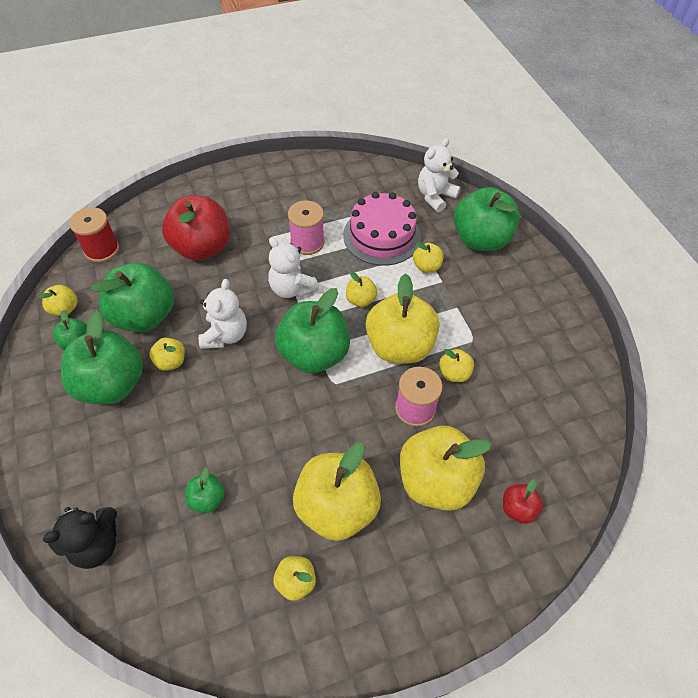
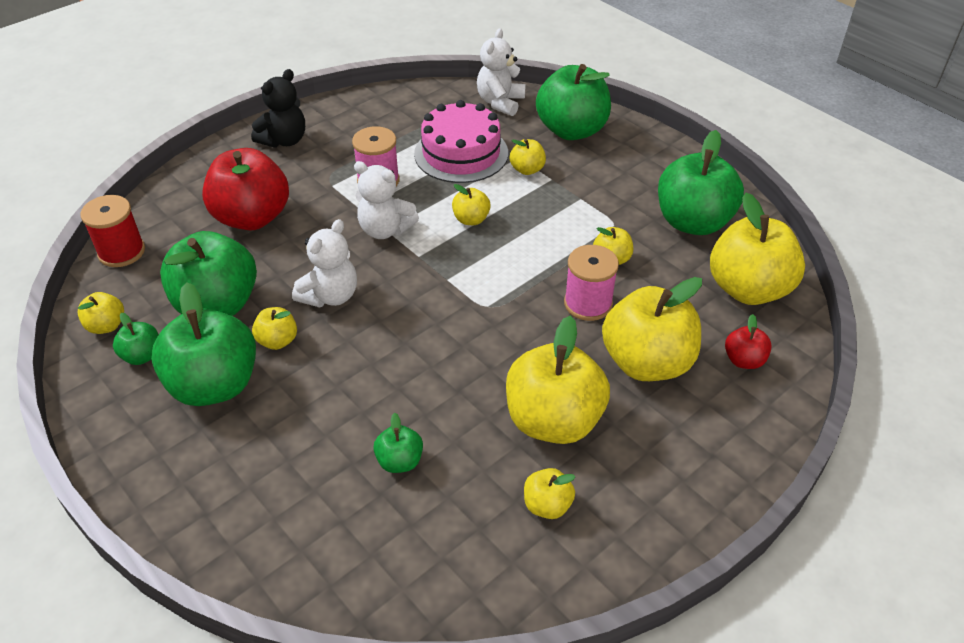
camera: 20 degrees left, 10 degrees down
(96, 544) = (287, 551): black teddy bear -> black teddy bear (284, 140)
(225, 335) = (330, 296): white teddy bear -> white teddy bear turned 45 degrees clockwise
(314, 354) = (446, 285): green apple -> green apple (693, 222)
(399, 346) = (539, 251): yellow apple -> yellow apple (748, 289)

